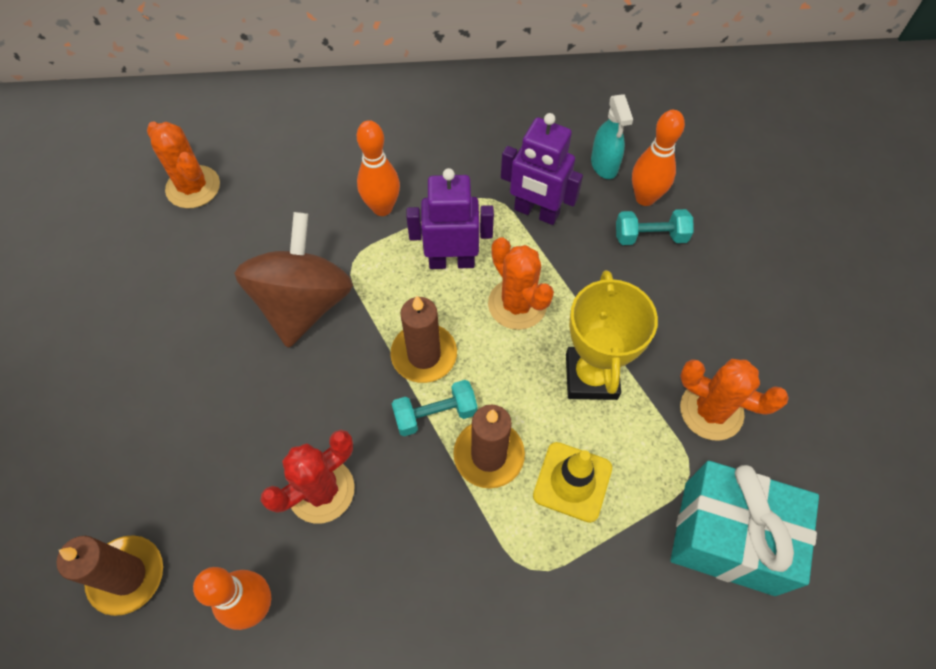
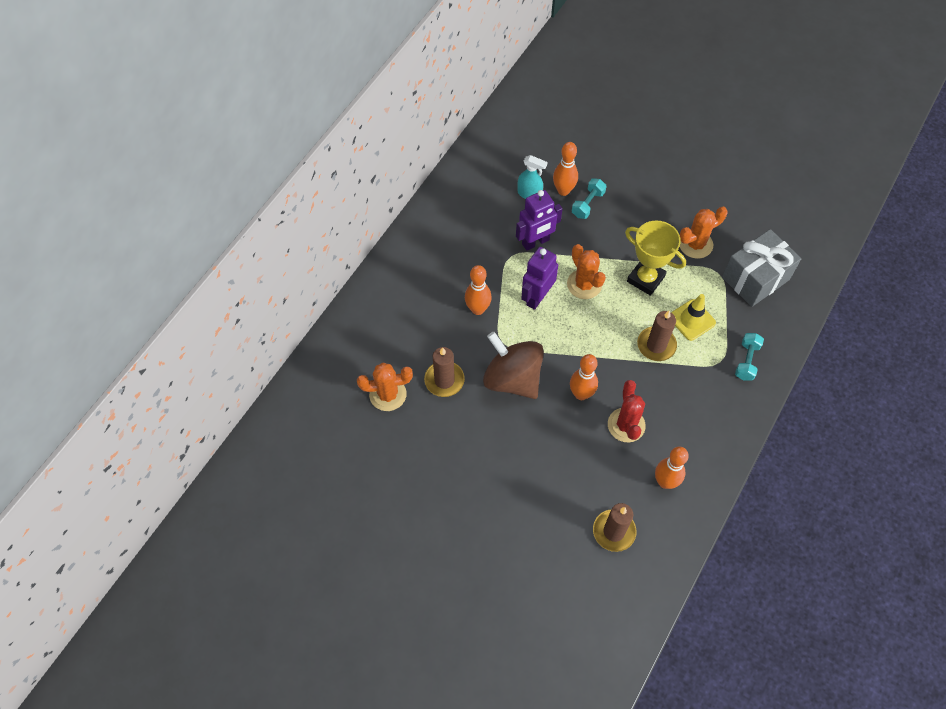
camera: 55 degrees left, 0 degrees up
(335, 400) = (581, 394): none -> orange bowling pin
(424, 355) = (583, 341): brown candle -> brown candle (444, 380)
(435, 414) = (619, 355): turquoise dumbbell -> turquoise dumbbell (746, 361)
(517, 304) = (584, 284): orange cactus -> orange cactus turned 60 degrees clockwise
(729, 537) = (755, 278): turquoise gift -> grey gift

